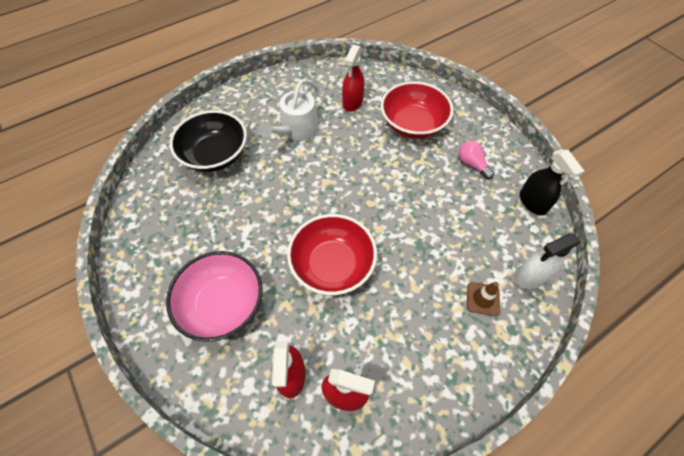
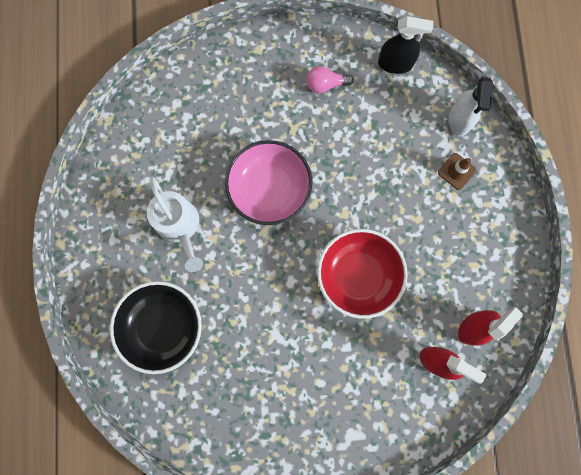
camera: 60 degrees left, 20 degrees up
(222, 304) = (343, 391): pink bowl -> pink bowl (269, 189)
(352, 102) = (176, 147): red spray bottle -> none
(413, 124) = (244, 105): red bowl -> none

